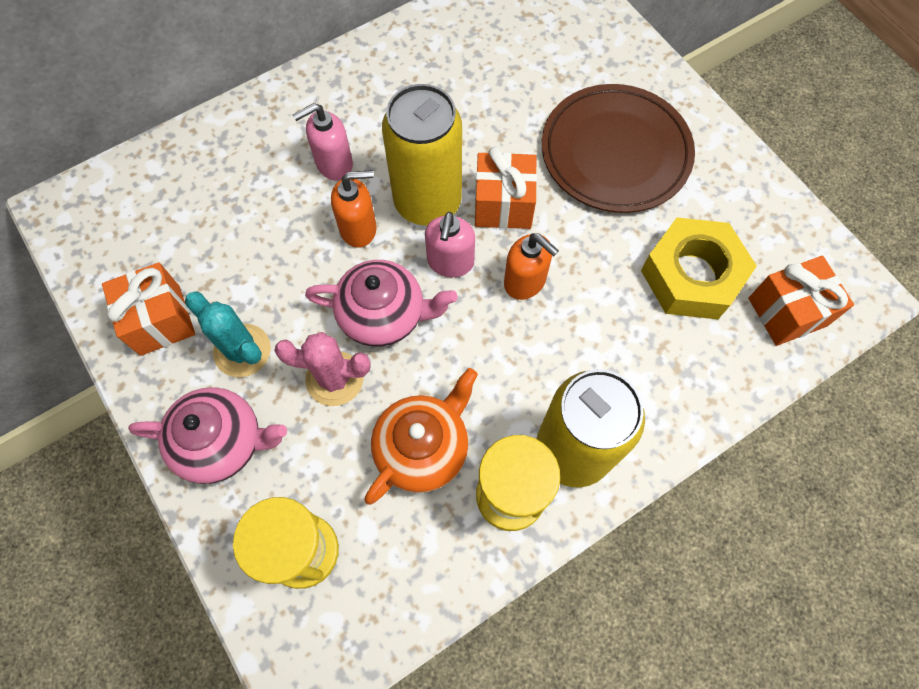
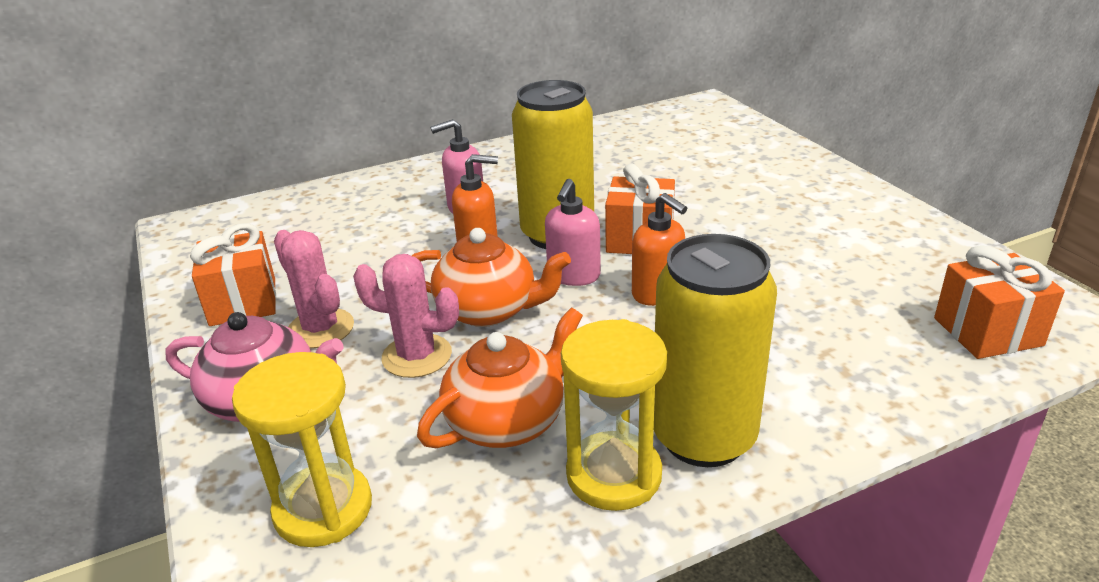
camera: 10 degrees right, 35 degrees down
(242, 350) = (320, 329): turquoise cactus -> pink cactus
(384, 315) = (489, 310): pink teapot -> orange teapot
(615, 152) = (767, 210): brown plate -> none
(692, 276) = (860, 298): yellow nut -> none

